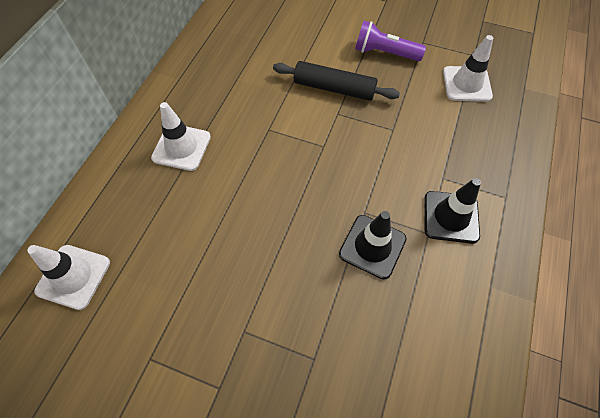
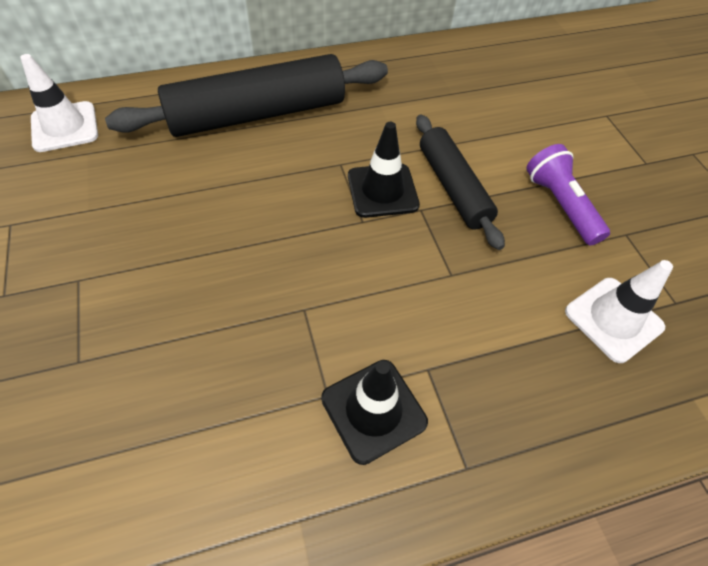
camera: 50 degrees right, 5 degrees down
(181, 147) = (257, 114): white traffic cone -> black rolling pin
(372, 246) = (262, 342): black traffic cone -> black traffic cone (382, 190)

